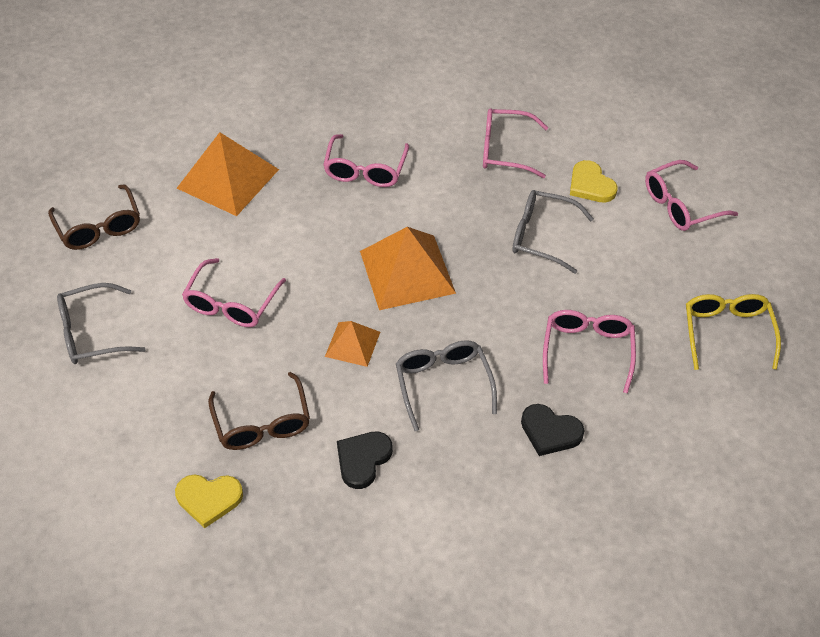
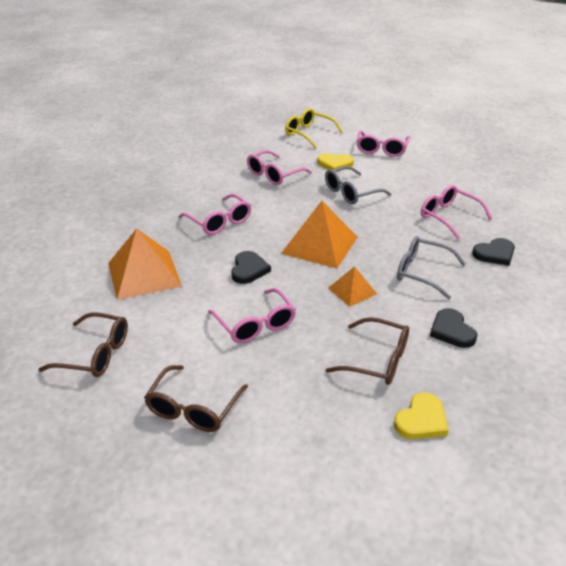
camera: 50 degrees left, 15 degrees down
(92, 333) = (193, 408): grey glasses -> brown glasses
(308, 245) = (249, 269): none -> black heart
(727, 332) = (479, 176): yellow glasses -> yellow glasses (308, 133)

